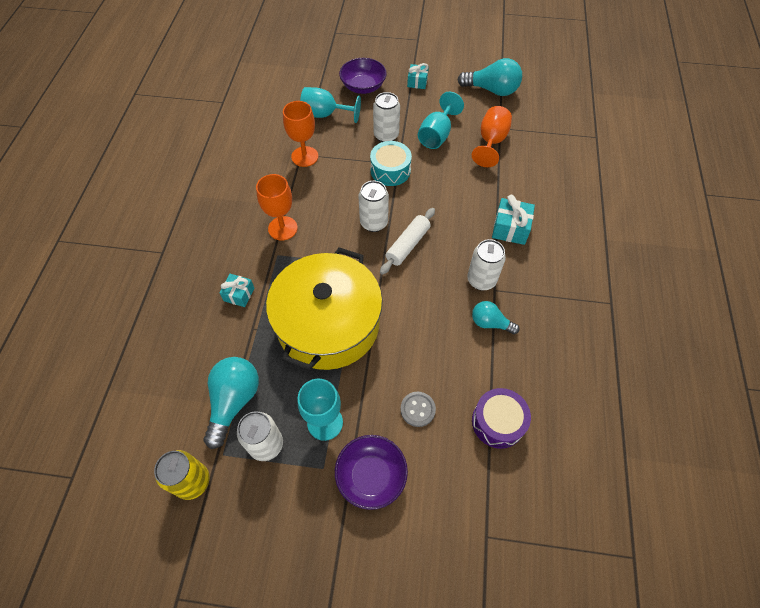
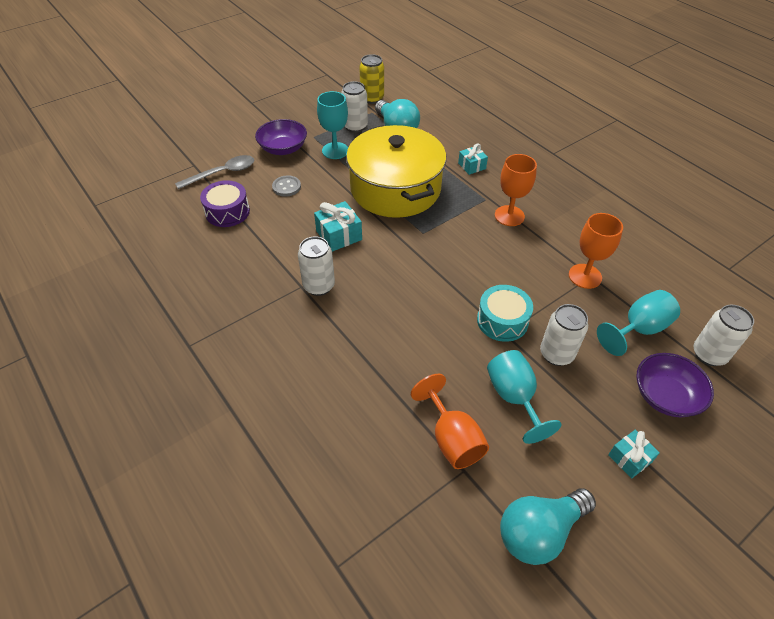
camera: 135 degrees right, 10 degrees down
(374, 223) = (453, 267): white can -> white can (709, 354)
(408, 245) = (406, 270): white rolling pin -> none
(465, 490) = (222, 173): none -> grey spoon
(490, 323) = (283, 261): turquoise light bulb -> none
(510, 228) = (335, 348): turquoise gift -> turquoise gift (339, 235)

